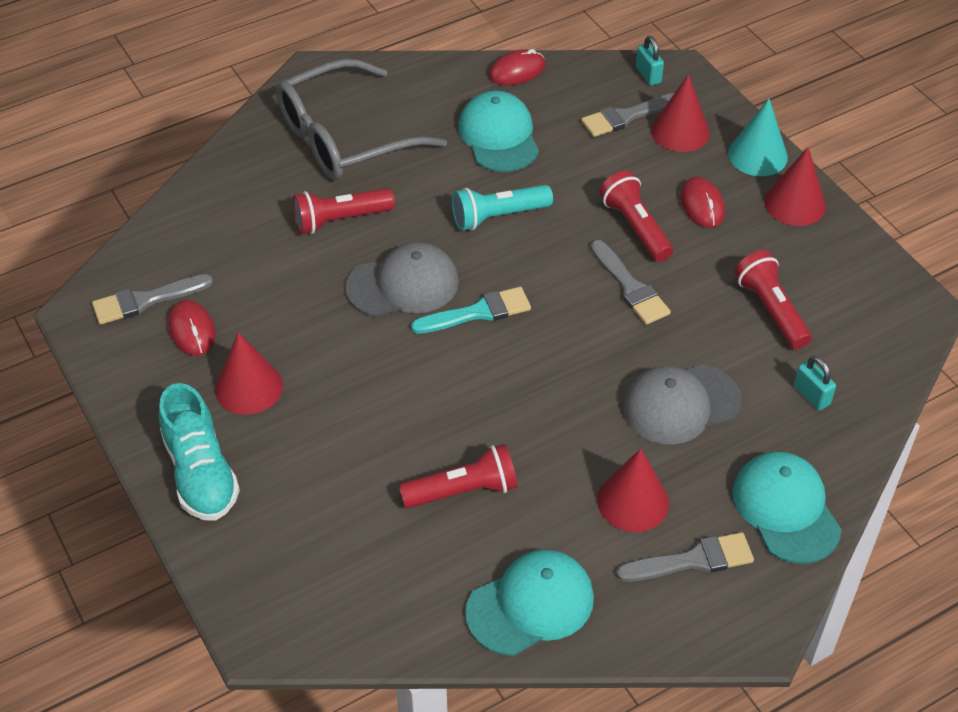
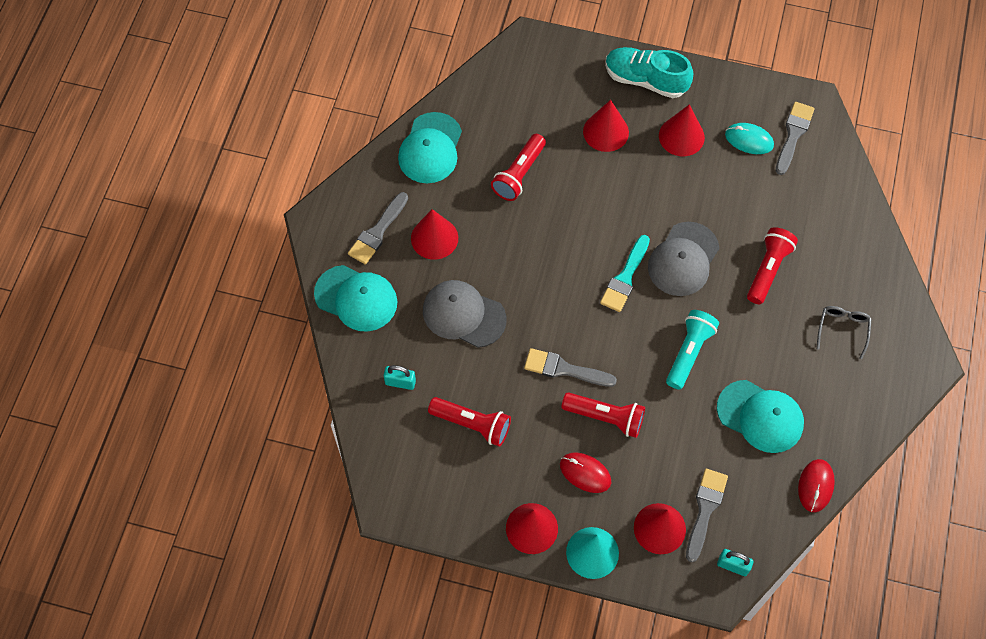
camera: 135 degrees right, 15 degrees up
(192, 330) = (749, 140): red mouse -> turquoise mouse
(316, 456) = (606, 132): none -> red cone
(344, 137) = (842, 329): grey glasses -> grey glasses, size x0.42
(680, 404) = (463, 315): grey cap -> grey cap turned 90 degrees counterclockwise

